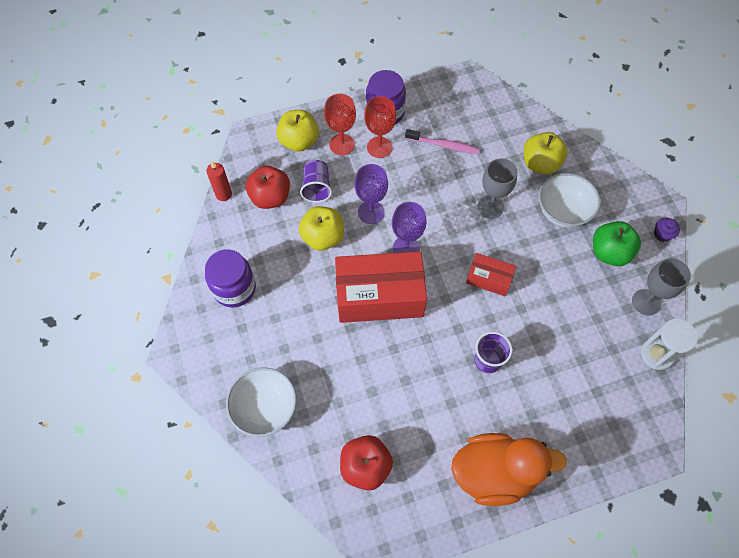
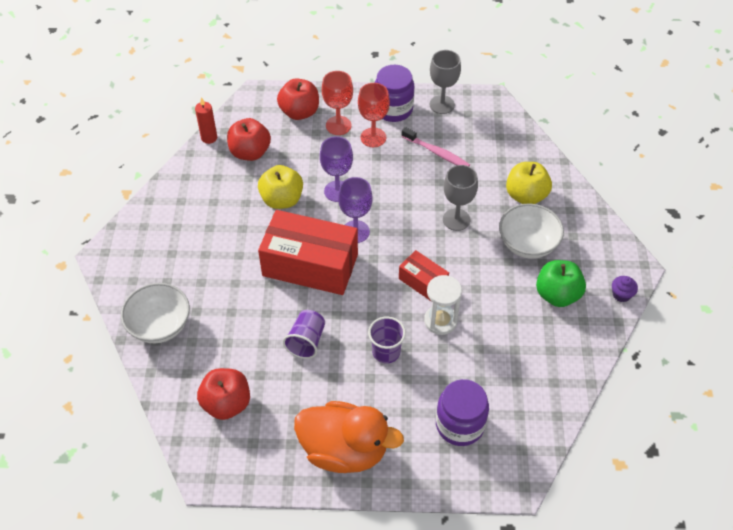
camera: 20 degrees right, 10 degrees down
(234, 288) = (181, 219): purple jar -> purple jar (460, 425)
(299, 141) = (299, 112): yellow apple -> red apple
(317, 188) = (297, 156): purple cup -> purple cup (306, 341)
(646, 302) = (573, 350): grey goblet -> grey goblet (442, 104)
(656, 354) = (560, 400): white hourglass -> white hourglass (440, 321)

